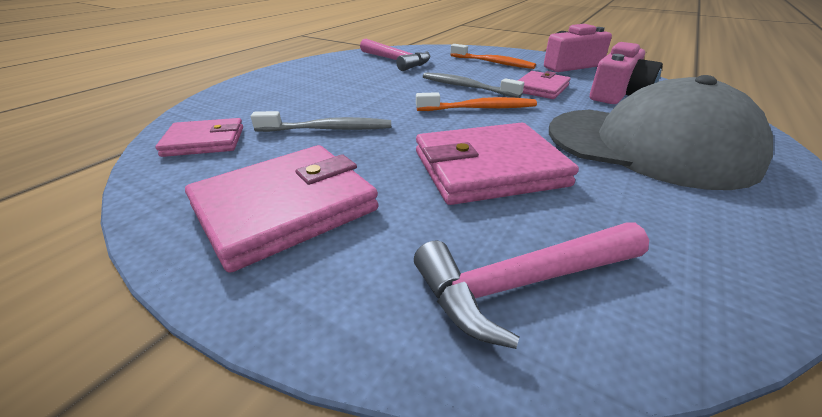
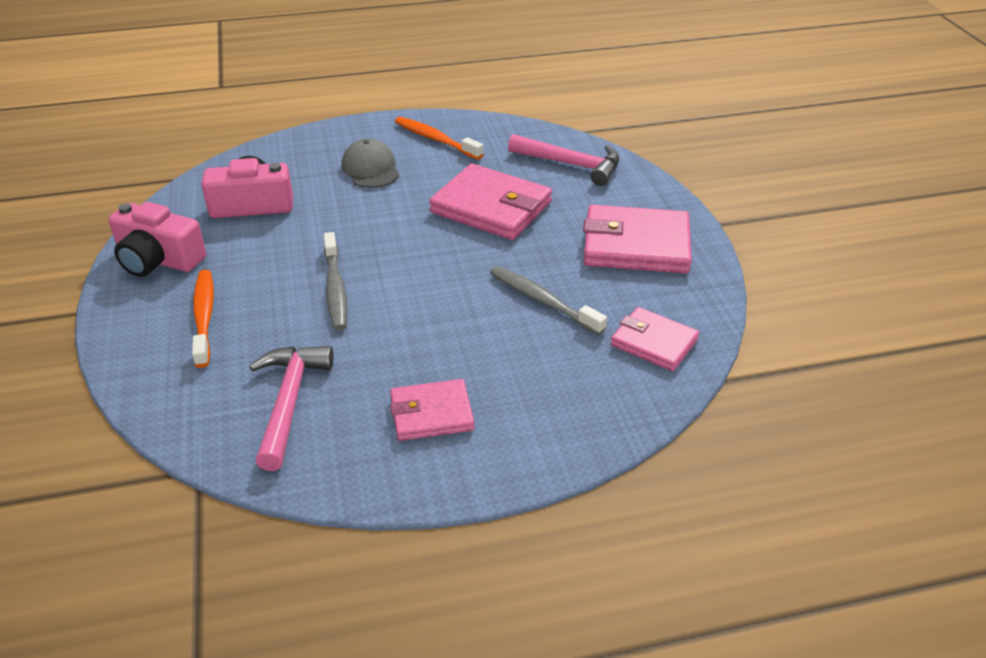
camera: 135 degrees left, 5 degrees up
(479, 108) = (389, 255): orange toothbrush -> orange toothbrush (435, 139)
(541, 88) = (283, 246): pink wallet -> pink wallet (431, 413)
(648, 146) = (370, 169): grey cap -> grey cap, size x0.48

